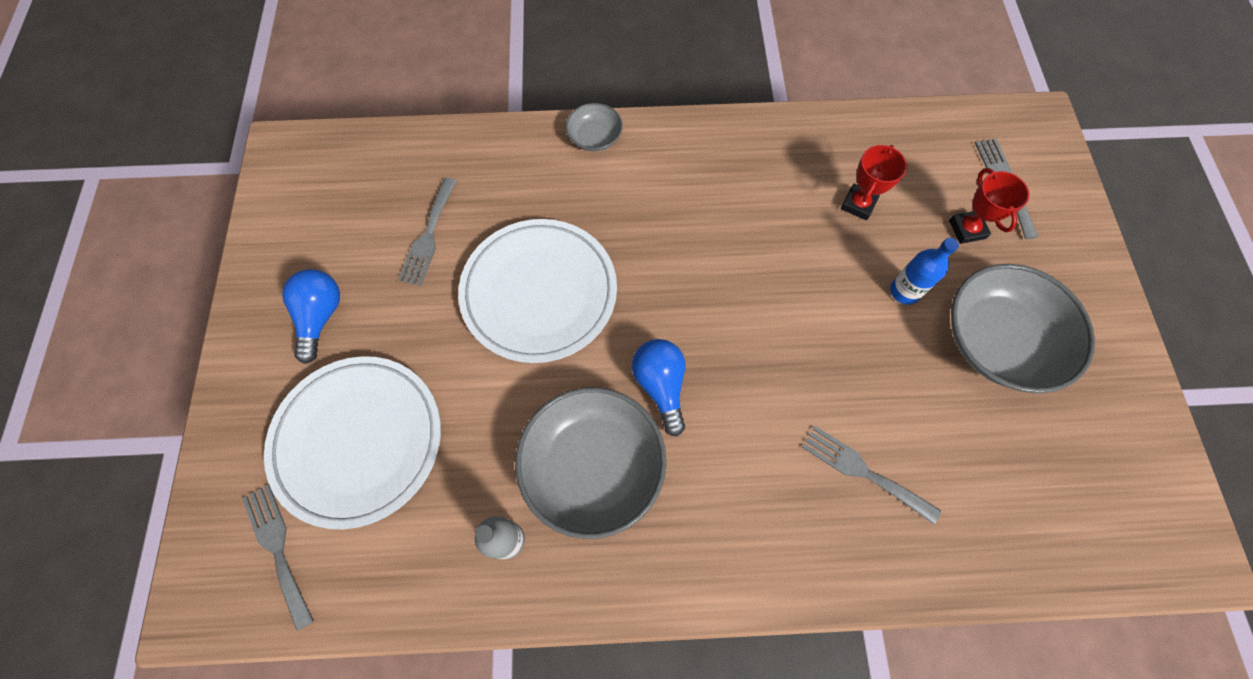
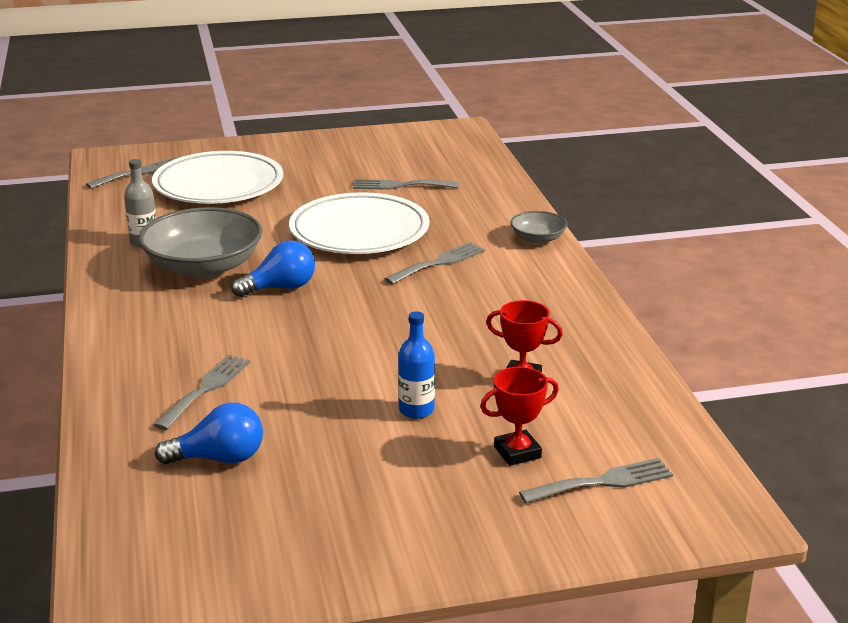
camera: 80 degrees right, 40 degrees down
(320, 316) = (316, 160): blue light bulb -> blue light bulb (219, 458)
(630, 229) = (439, 263): none -> grey fork
(998, 341) = (368, 472): grey bowl -> none

